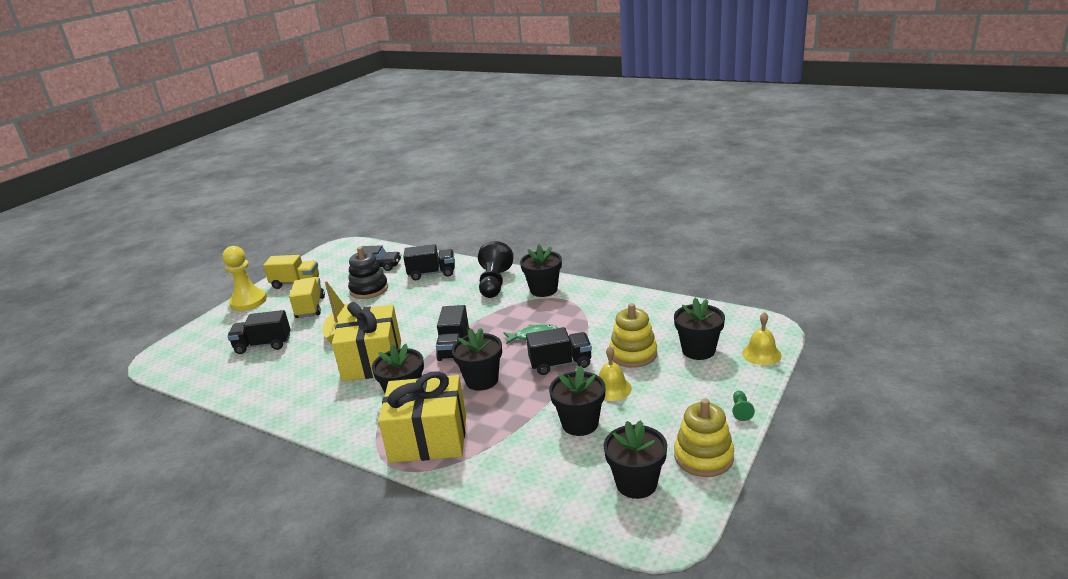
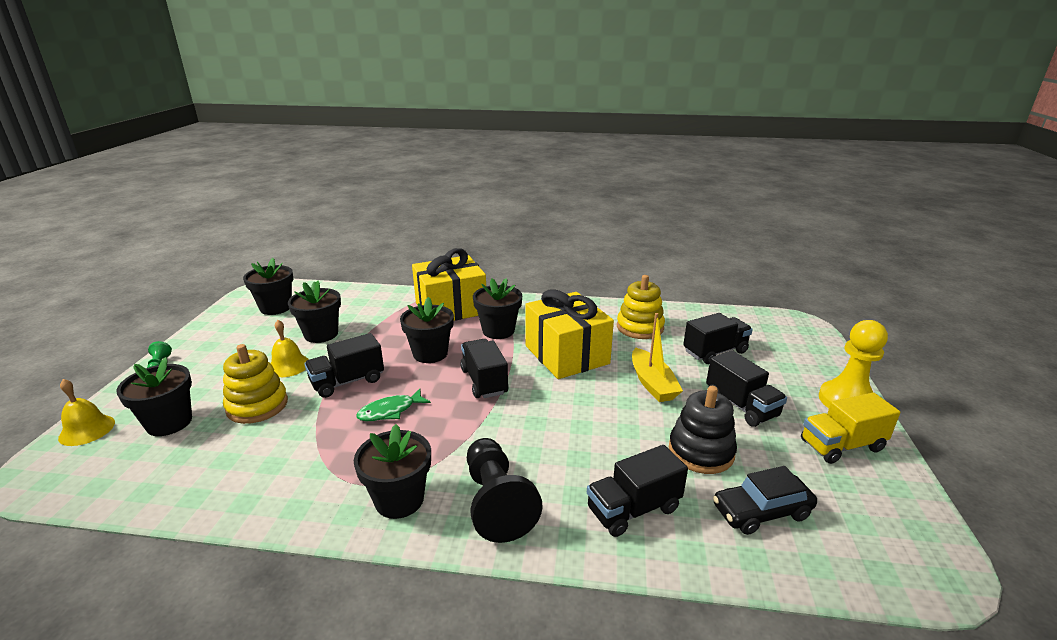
camera: 155 degrees right, 0 degrees up
(310, 307) = (741, 406): yellow truck -> black truck
(703, 457) = (215, 328): yellow stacking toy -> yellow stacking toy (640, 327)

